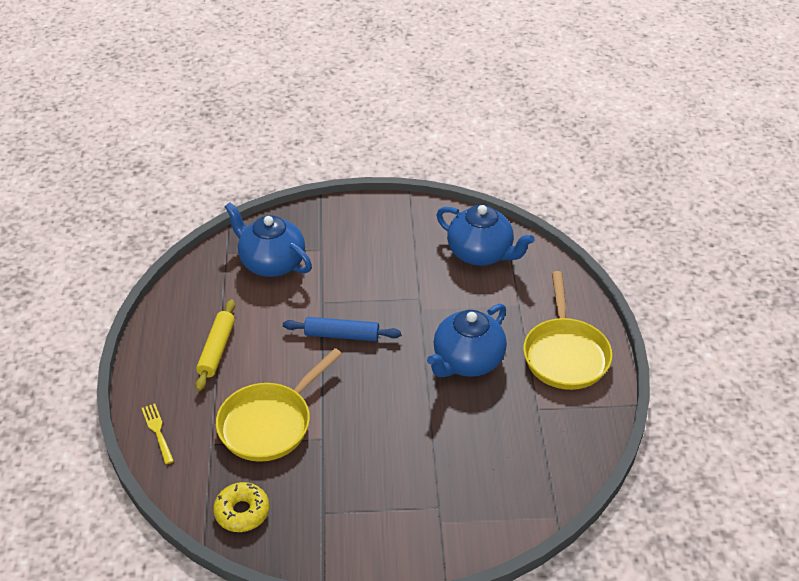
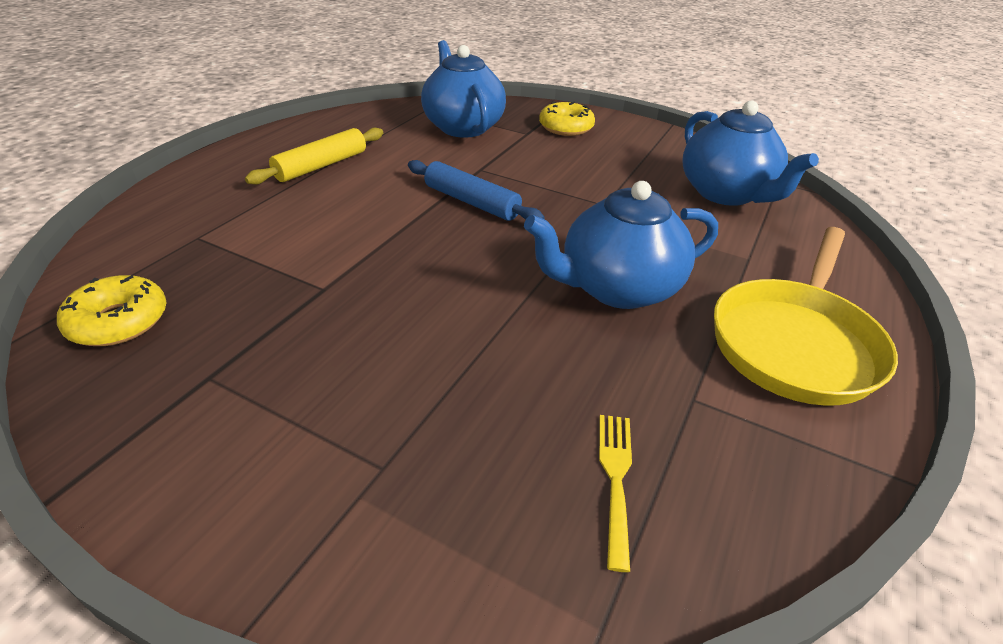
camera: 30 degrees right, 5 degrees down
(157, 431) = (165, 203): yellow fork -> yellow fork (615, 478)
(269, 423) = (285, 246): yellow pan -> none
(342, 230) = (566, 127): none -> yellow donut

